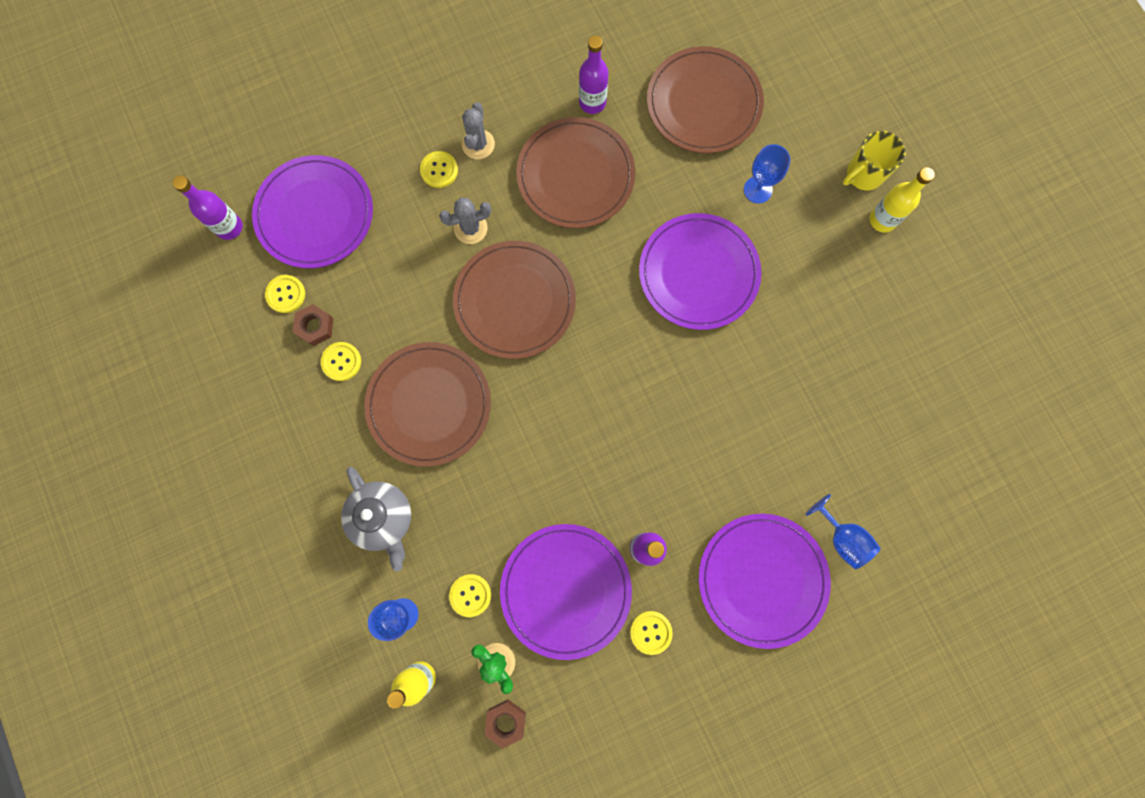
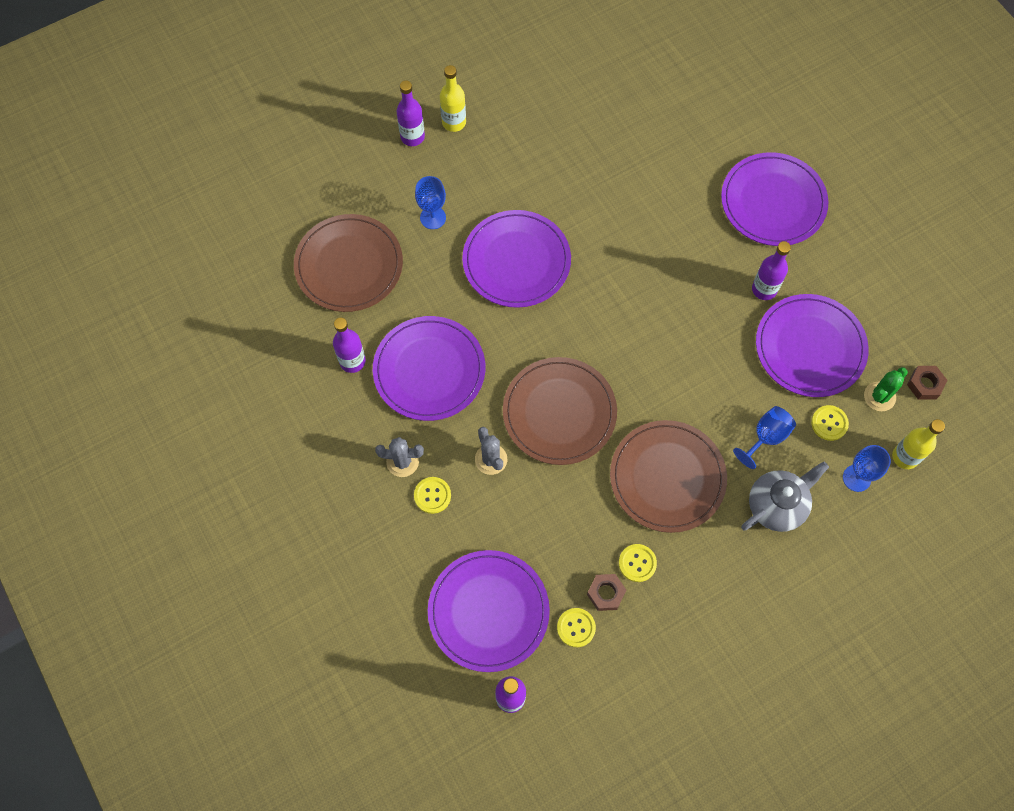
camera: 95 degrees left, 10 degrees down
(575, 175) = (429, 370): brown plate -> purple plate
(651, 632) = (831, 280): yellow button -> none
(842, 538) = (729, 147): blue goblet -> blue goblet (766, 437)
(863, 174) = (412, 137): yellow mug -> purple bottle

